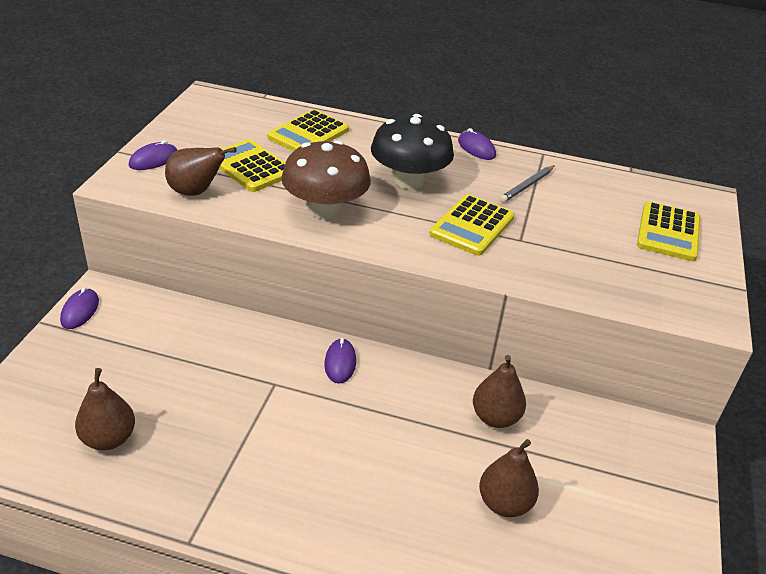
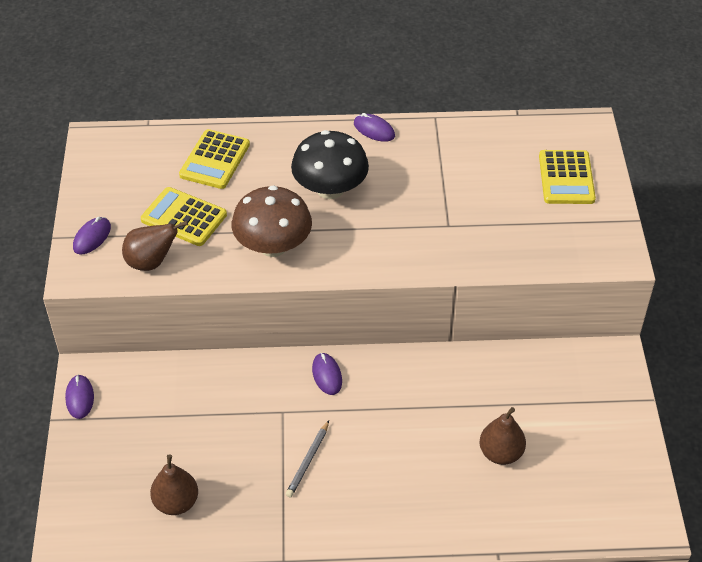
camera: 15 degrees left, 10 degrees up
(472, 226) = (403, 223): yellow calculator -> none
(495, 417) = (470, 384): brown pear -> none
(527, 186) = (434, 162): grey pencil -> grey pencil (308, 461)

